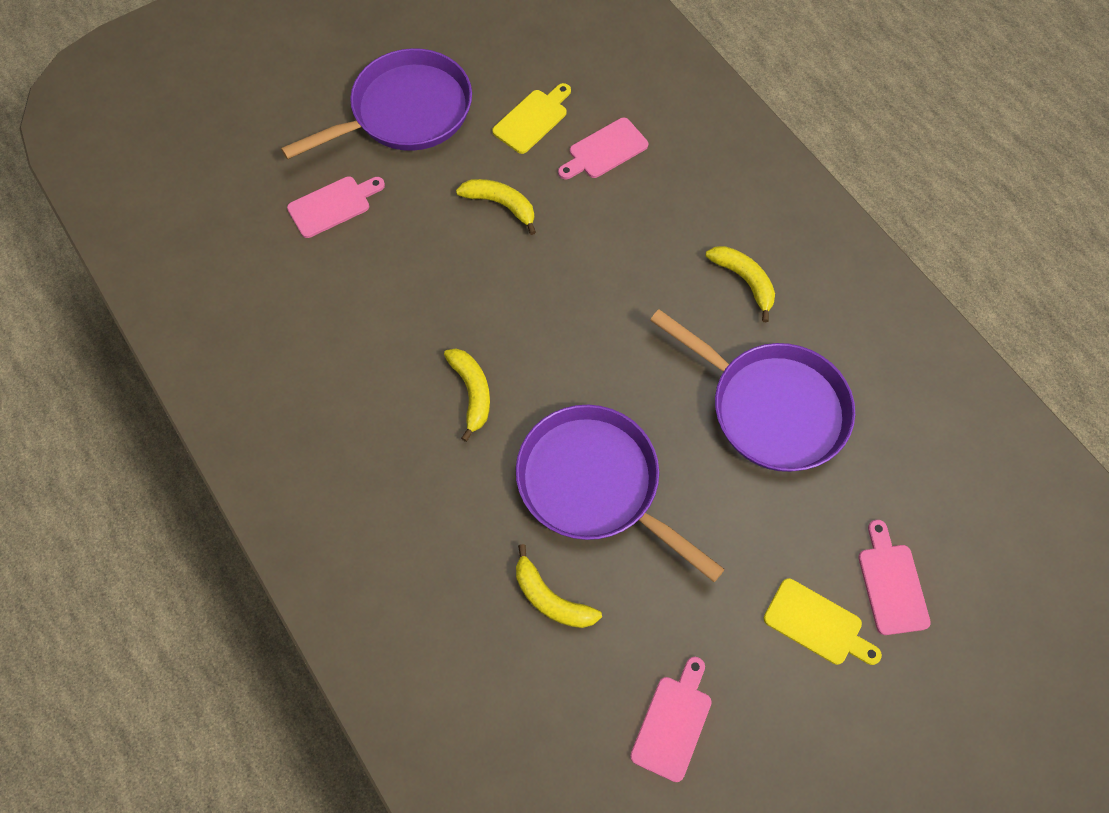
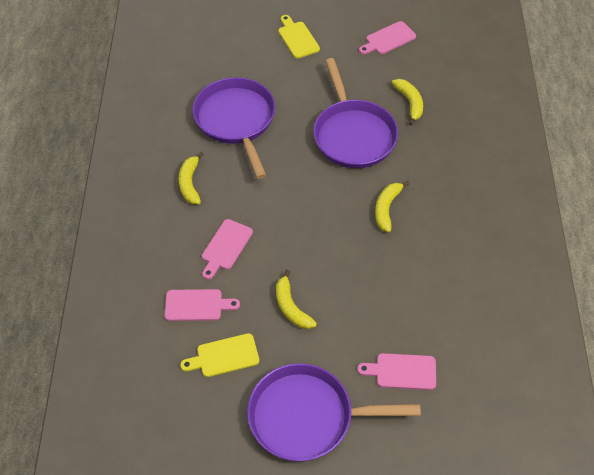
camera: 145 degrees left, 10 degrees down
(891, 584) = (252, 35): pink cutting board -> pink cutting board (226, 247)

